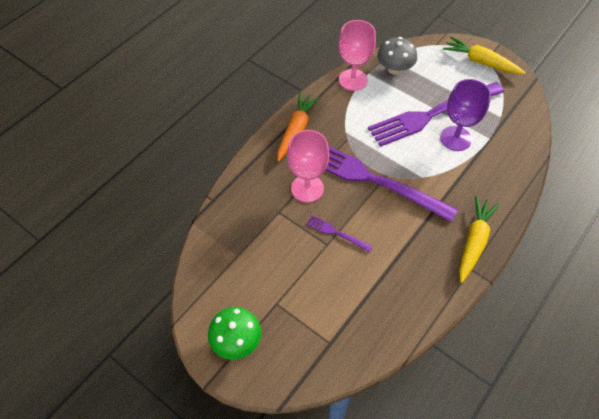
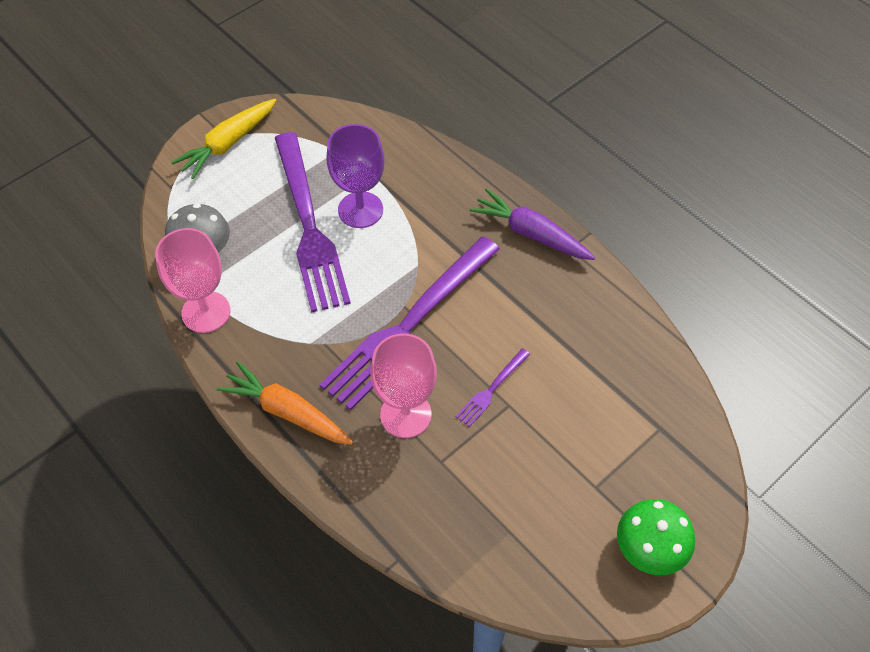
camera: 80 degrees left, 0 degrees up
(474, 241) = (531, 233): yellow carrot -> purple carrot

